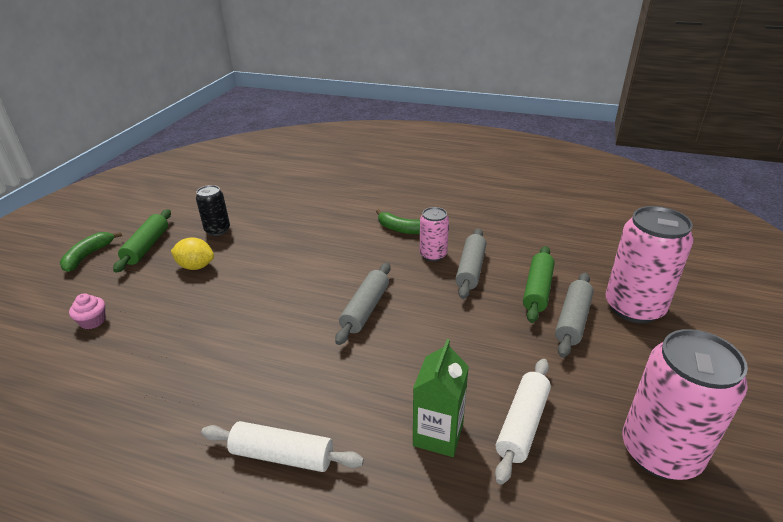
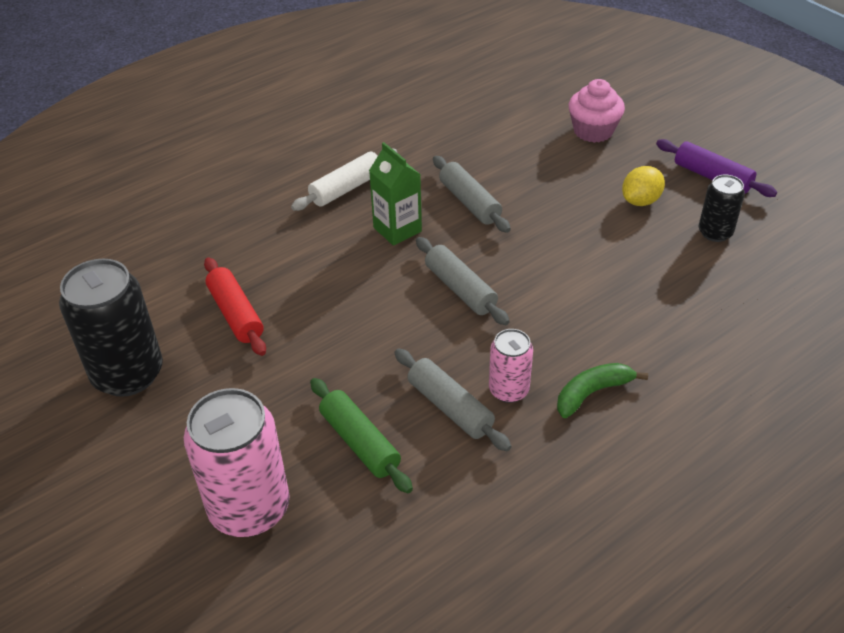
camera: 125 degrees right, 10 degrees up
(88, 256) = (720, 139): green banana -> none
(93, 321) = (593, 131): pink cupcake -> pink cupcake, size x1.75
(147, 246) = (712, 177): green rolling pin -> purple rolling pin
(438, 435) = (280, 265): green carton -> green carton (397, 229)
(522, 424) = (236, 314): white rolling pin -> red rolling pin
(572, 320) = (290, 435): grey rolling pin -> grey rolling pin (469, 202)
(660, 452) = (128, 374): pink can -> black can

